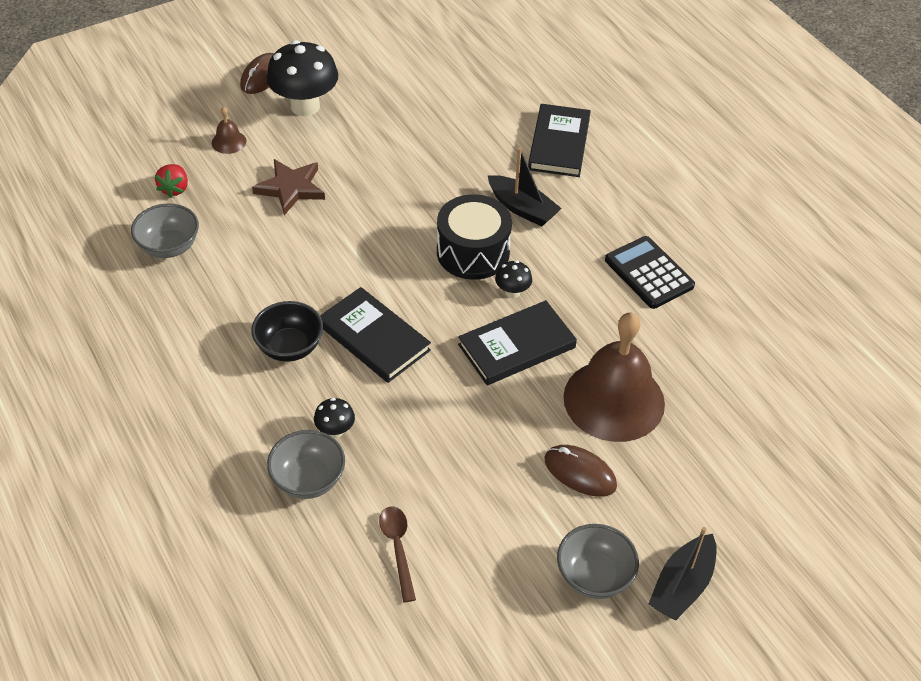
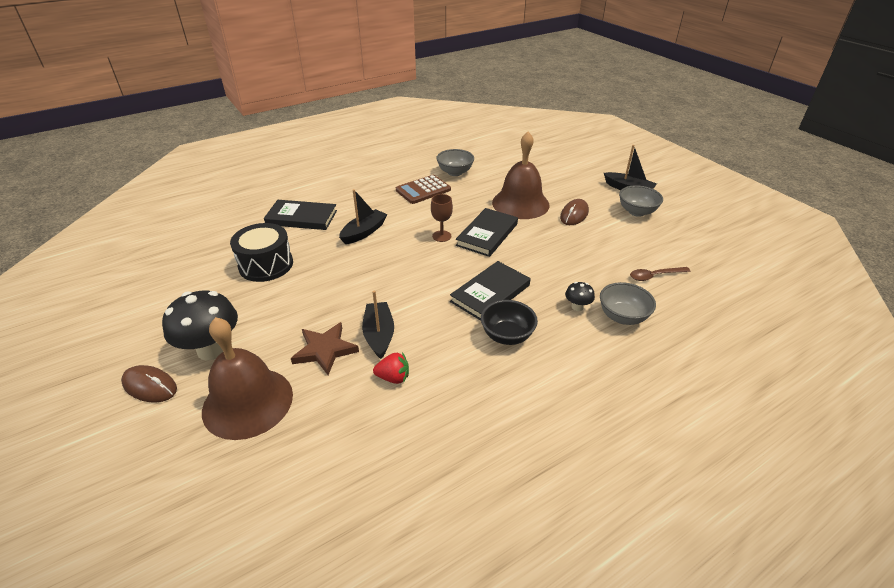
camera: 90 degrees left, 10 degrees down
(169, 247) = (396, 431): grey bowl -> grey bowl (455, 172)
(174, 189) = (311, 439): red strawberry -> red strawberry (393, 377)
(229, 142) = (248, 402): brown bell -> brown bell, size x2.48
(308, 230) = (379, 335): none -> black boat
(473, 252) = (405, 252): black drum -> black drum (266, 265)
(512, 292) = (441, 236): black mushroom -> brown goblet
(516, 346) = (487, 234): black book -> black book turned 60 degrees clockwise
(649, 273) = (423, 190): black calculator -> brown calculator

